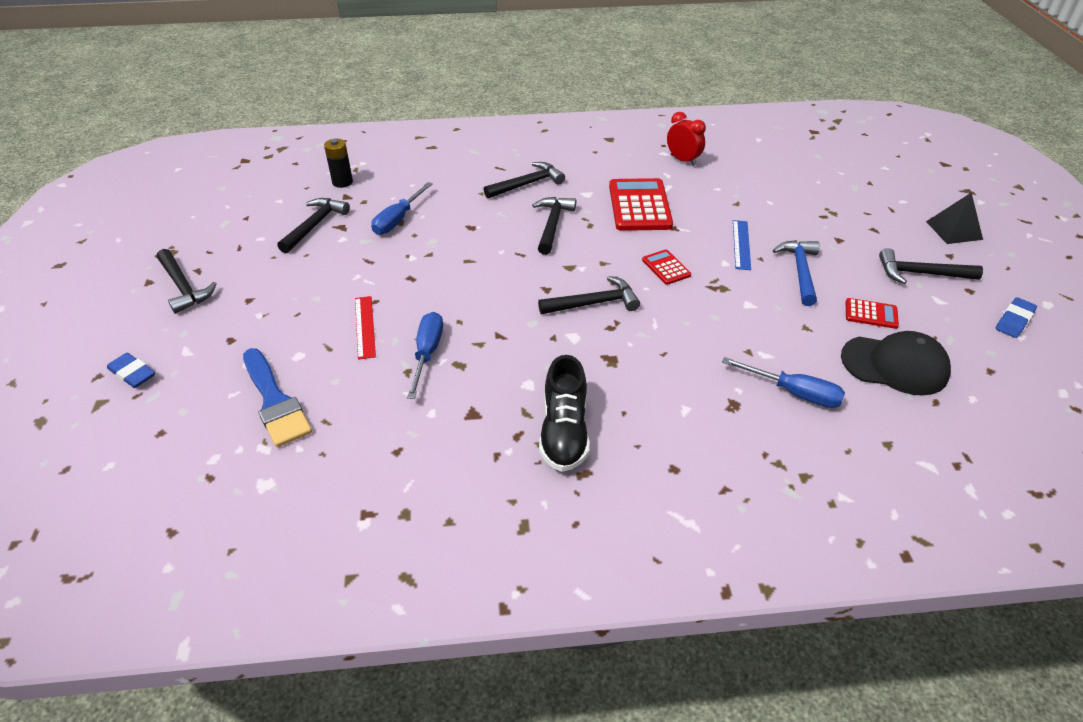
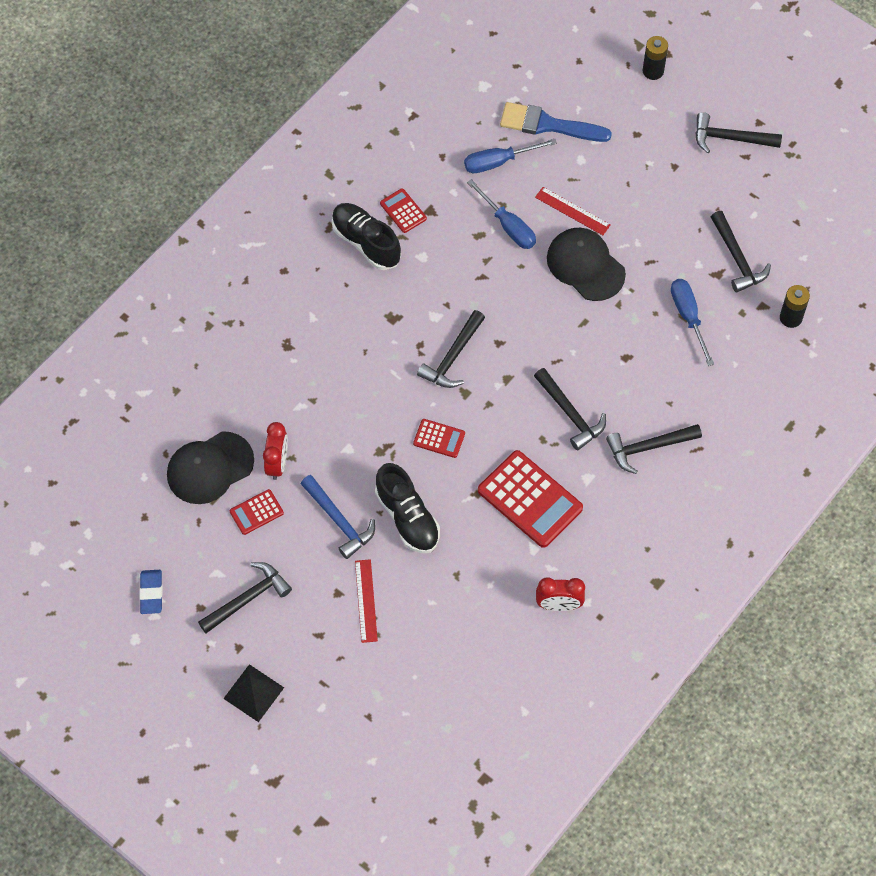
camera: 135 degrees right, 20 degrees up
(132, 373) = (653, 71): blue eraser -> black battery
(414, 288) = (585, 265): none -> black cap
(496, 432) = (403, 211): none -> red calculator
(527, 184) = (648, 447): black hammer -> black hammer turned 60 degrees clockwise
(741, 244) = (407, 517): blue ruler -> black shoe
(794, 393) = (258, 386): blue screwdriver -> blue screwdriver (498, 162)
(819, 225) = (366, 600): none -> red ruler
(823, 331) = (277, 463): none -> red clock

